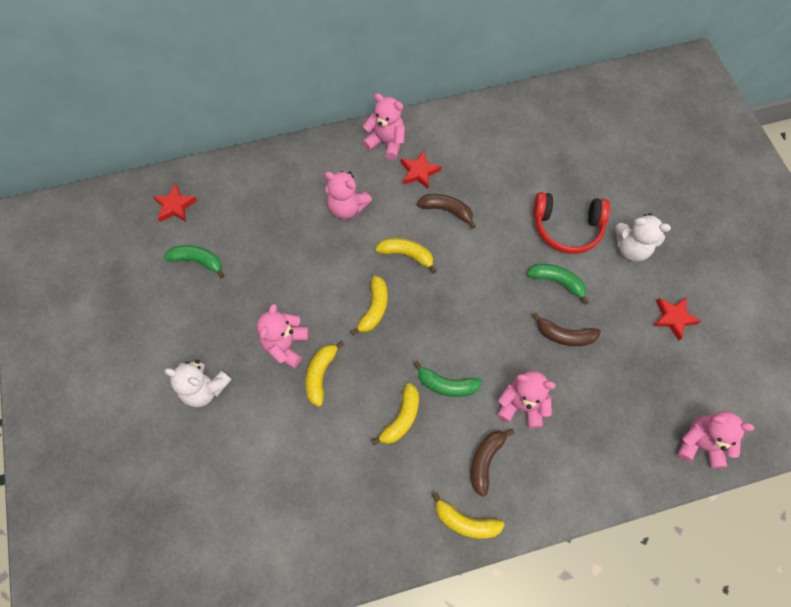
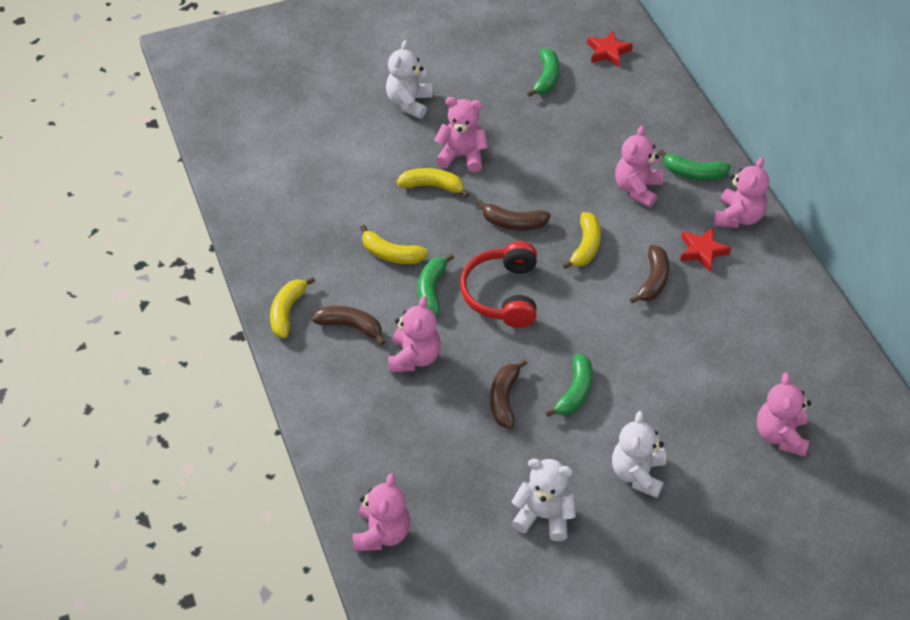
camera: 85 degrees right, 15 degrees down
(335, 164) = (693, 173): none -> green banana
(374, 309) = (513, 223): yellow banana -> brown banana
(567, 228) = (654, 403): red headphones -> red headphones (502, 294)
(593, 153) = (780, 435): none -> pink teddy bear
(673, 318) = (544, 516): red star -> white teddy bear

